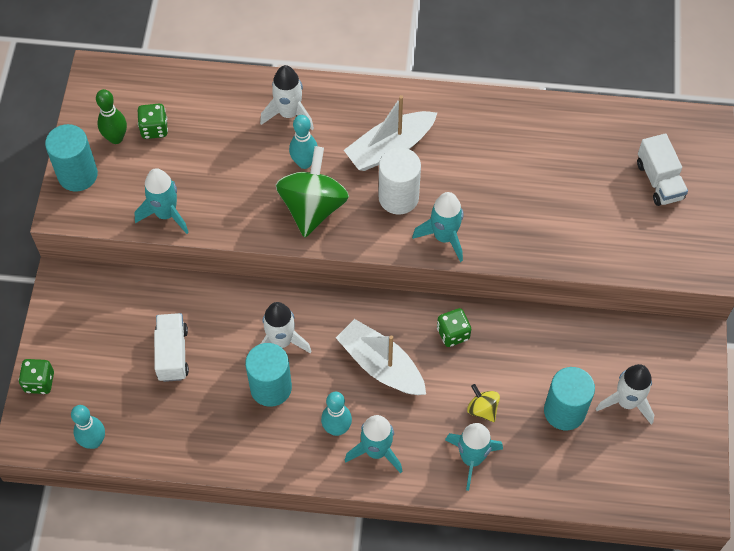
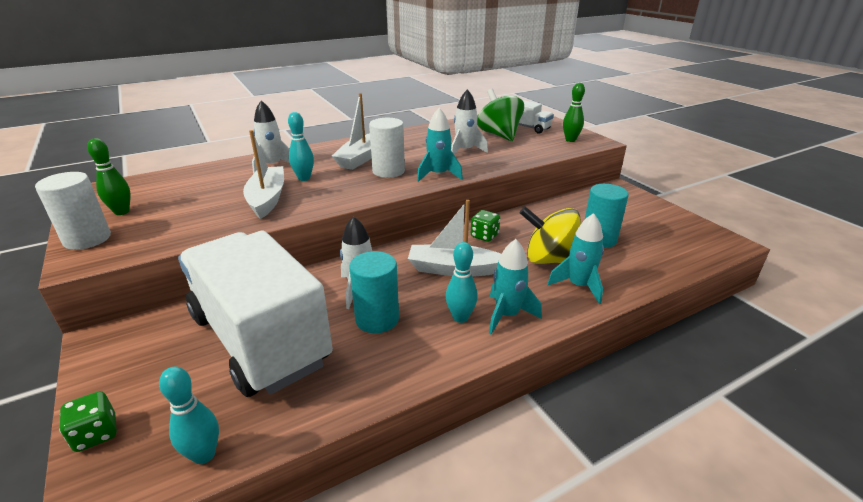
camera: 35 degrees left, 30 degrees down
(77, 175) = (87, 239): turquoise cylinder -> white cylinder
(154, 129) = (159, 199): green dice -> none
(166, 214) = (198, 231): turquoise rocket -> none
(172, 354) = (259, 339): white truck -> white truck, size x2.45
(248, 187) = (267, 199): none -> white boat
(313, 207) = (330, 192): green spinning top -> green spinning top (499, 135)
(482, 409) = (550, 259): yellow spinning top -> yellow spinning top, size x2.09
(626, 402) = (624, 221): white rocket -> white rocket (464, 151)
(677, 244) = (570, 140): none -> green bowling pin

